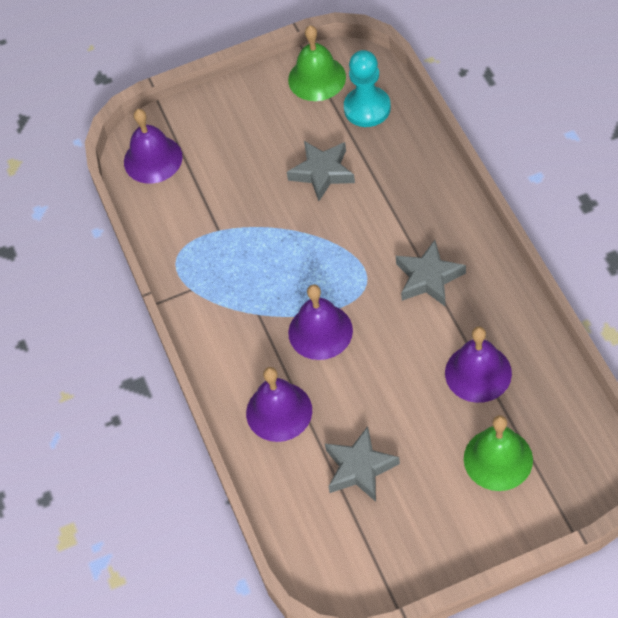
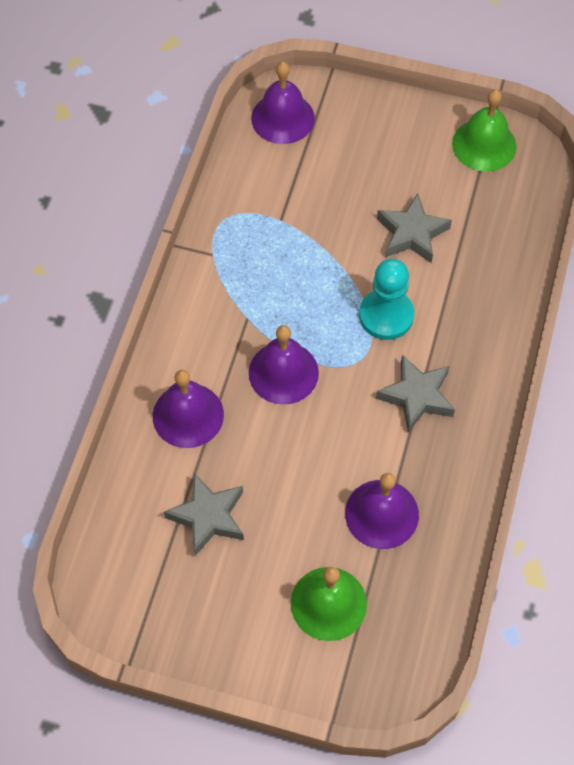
camera: 30 degrees right, 5 degrees up
(367, 108) = (503, 203): turquoise pawn -> turquoise pawn (386, 316)

